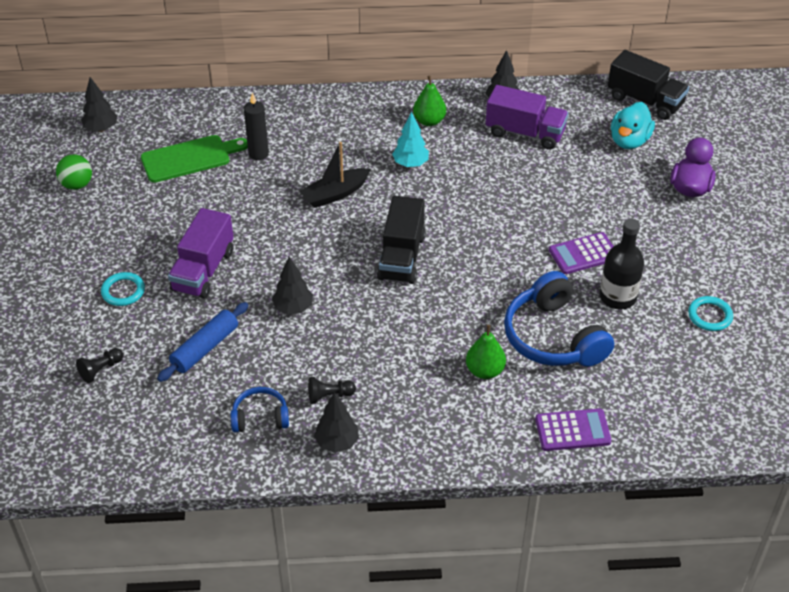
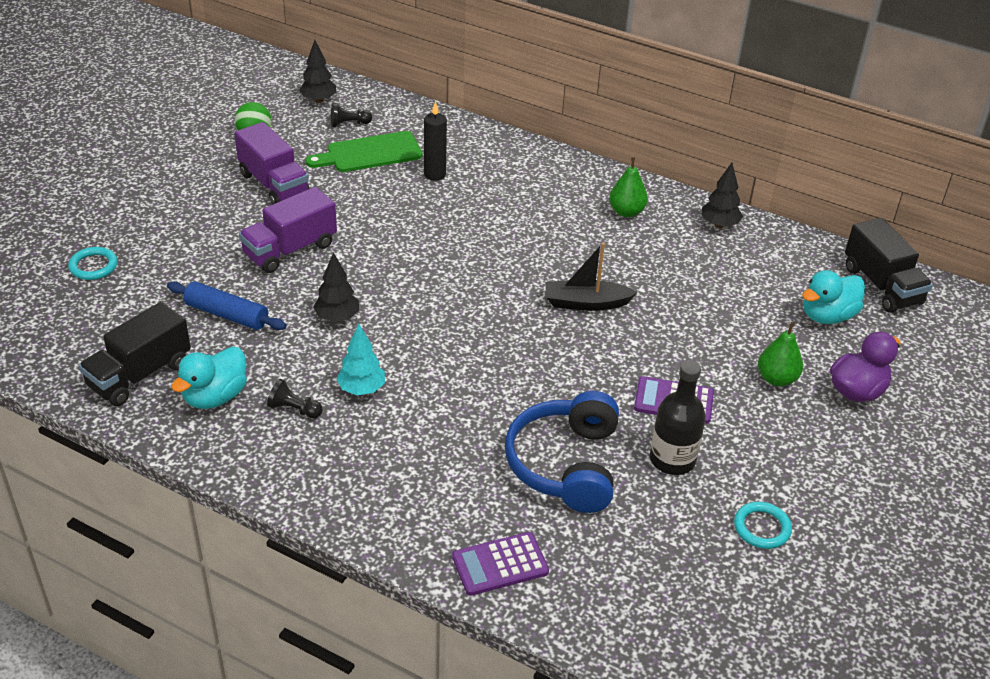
camera: 30 degrees right, 5 degrees down
(101, 370) = (124, 291): black pawn -> black pawn (349, 124)
(123, 291) = (206, 236): turquoise ring -> turquoise ring (93, 266)
(189, 158) = (370, 153): green cutting board -> green cutting board turned 150 degrees clockwise
(205, 348) = (227, 314): blue rolling pin -> blue rolling pin turned 45 degrees clockwise
(260, 417) = (215, 396): blue headphones -> turquoise duck
(335, 194) = (472, 237): black boat -> black boat (586, 303)
(337, 442) = (260, 454): black tree -> none
(401, 257) = (482, 319): black truck -> black truck (139, 375)
(410, 164) = (571, 241): turquoise tree -> turquoise tree (361, 389)
(485, 371) = (464, 461): green pear -> green pear (776, 379)
(525, 133) = (717, 262): purple truck -> purple truck (274, 184)
(572, 430) = (500, 564): purple calculator -> purple calculator turned 135 degrees clockwise

